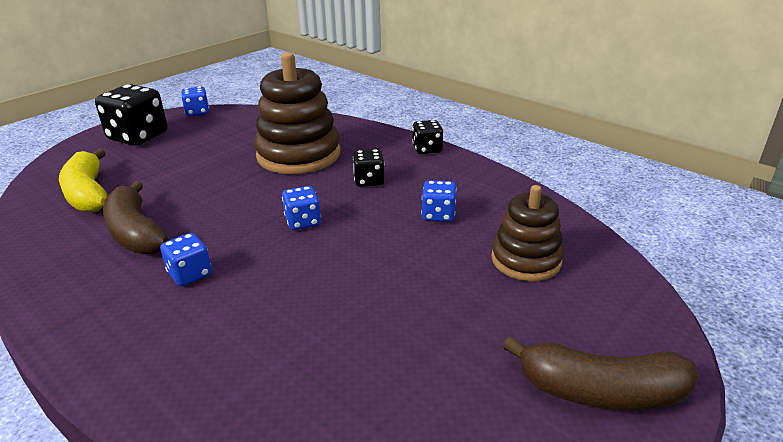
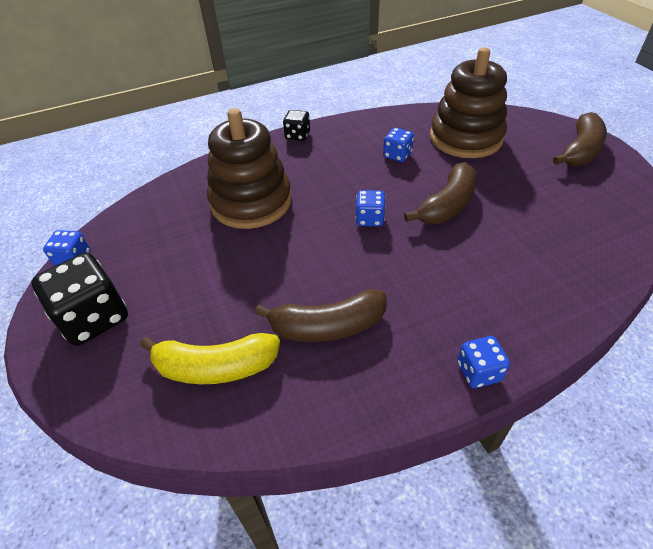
camera: 65 degrees left, 15 degrees up
(190, 274) = (415, 293): blue dice -> blue dice (478, 372)
(356, 269) = (447, 205): none -> brown banana
(369, 181) = (327, 174): black dice -> none
(526, 260) = (465, 138): brown stacking toy -> brown stacking toy, size x1.63

